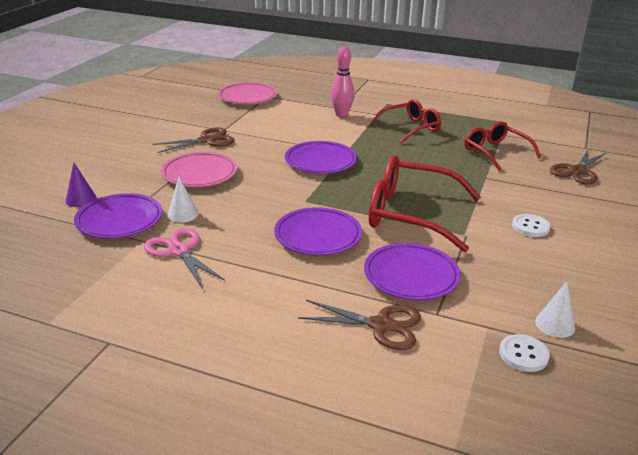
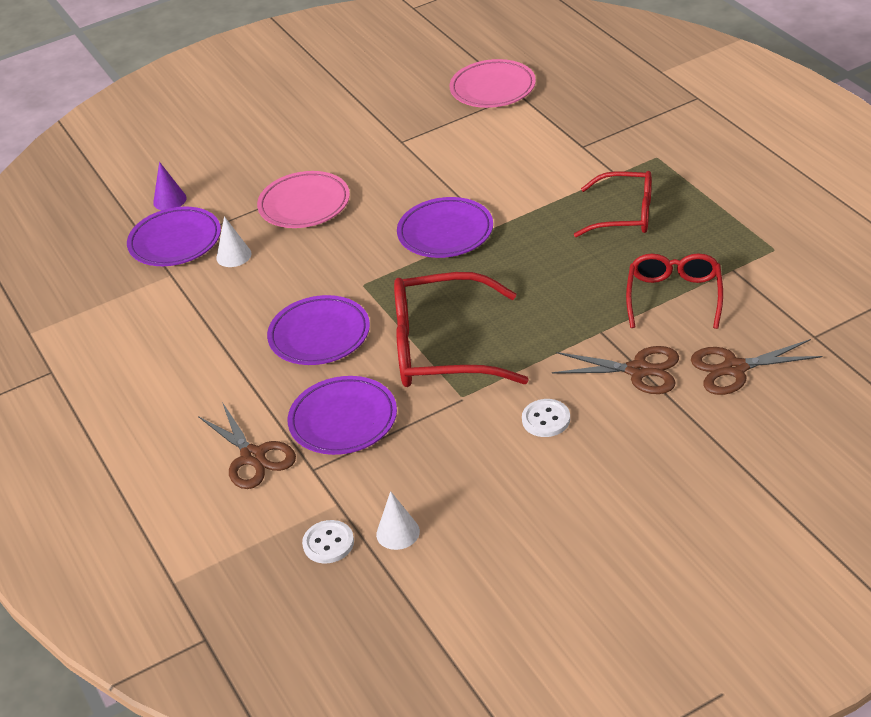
camera: 45 degrees right, 10 degrees up
(179, 251) = (186, 300): pink scissors -> none
(207, 140) = (365, 154): brown scissors -> brown scissors (638, 370)
(341, 115) = (568, 160): pink bowling pin -> none
(412, 214) = (444, 348): red glasses -> red glasses turned 60 degrees counterclockwise

